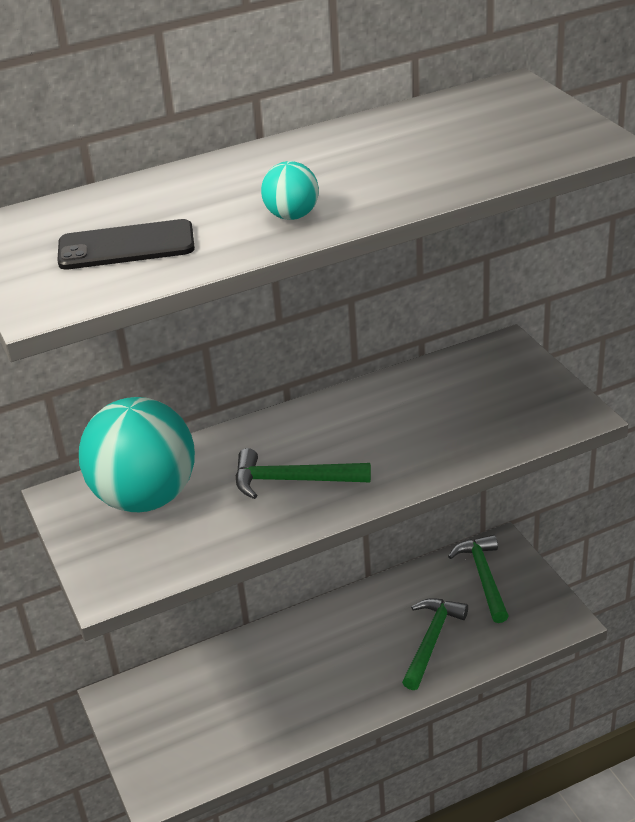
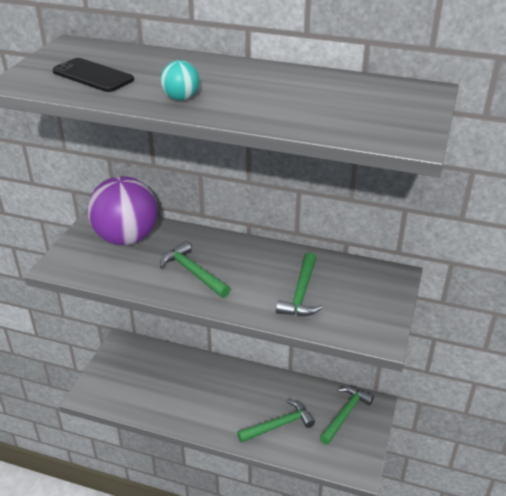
camera: 40 degrees right, 0 degrees up
(145, 497) = (126, 238): turquoise ball -> purple ball
(442, 424) = (301, 293): none -> green hammer

